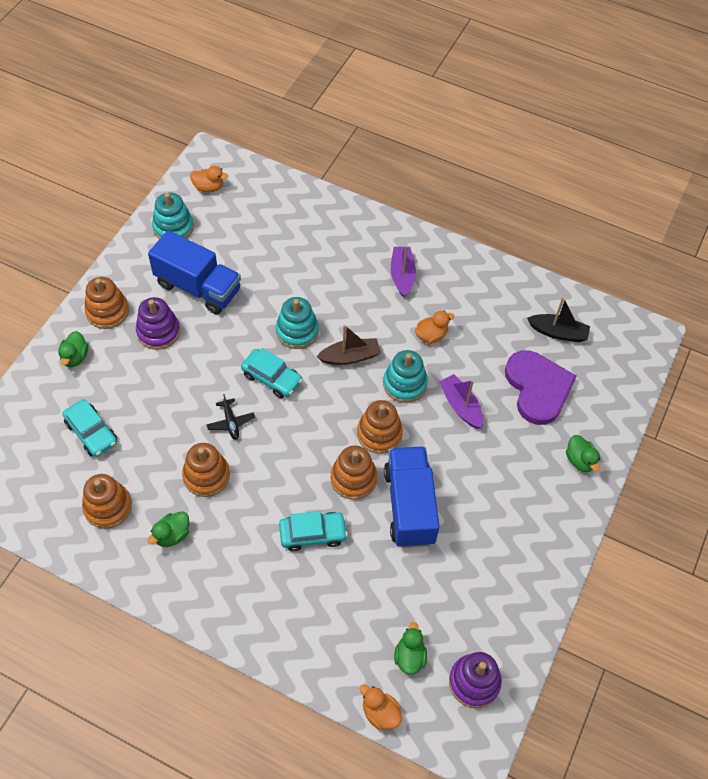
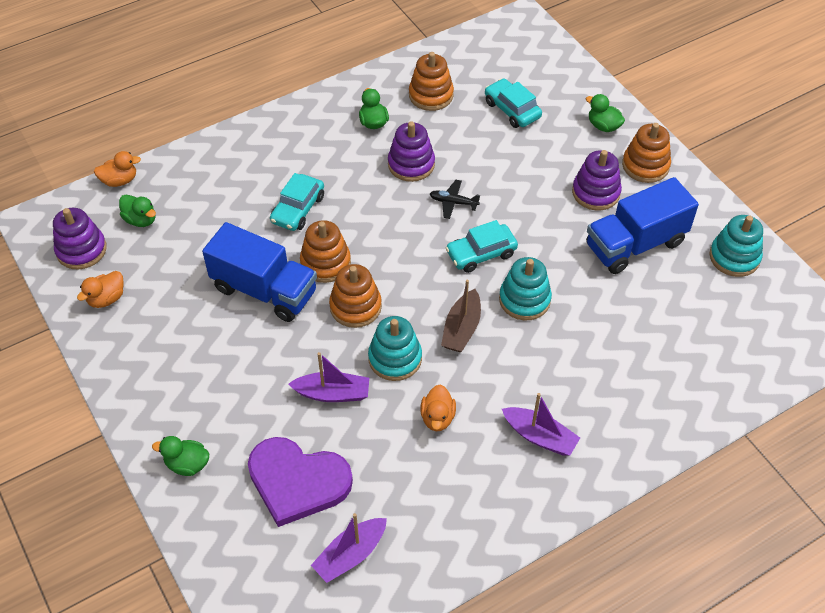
camera: 125 degrees right, 5 degrees down
(91, 432) = (512, 110): turquoise car -> turquoise car turned 60 degrees clockwise
(206, 476) = (411, 164): orange stacking toy -> purple stacking toy
(209, 187) = (783, 313): orange duck -> orange duck (106, 298)
(558, 332) = (350, 554): black boat -> purple boat

